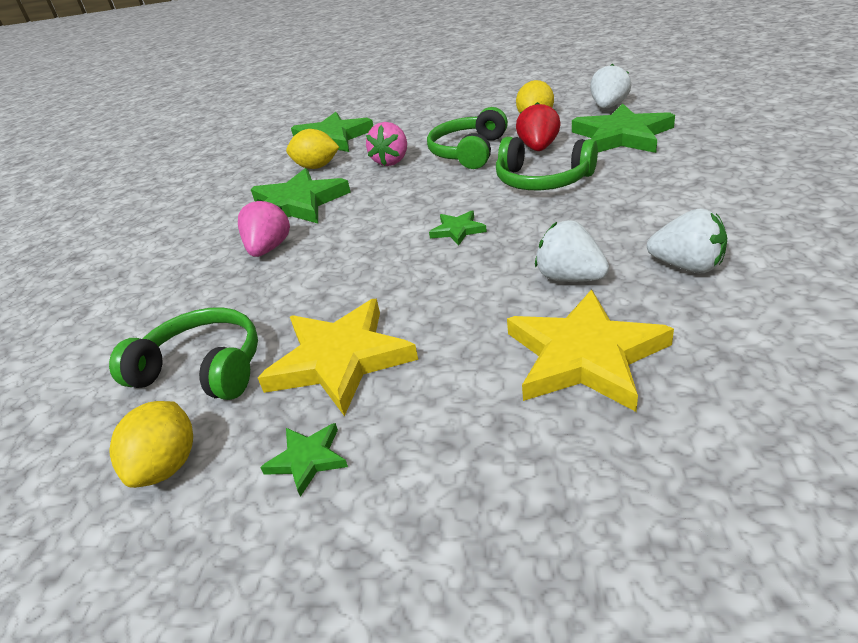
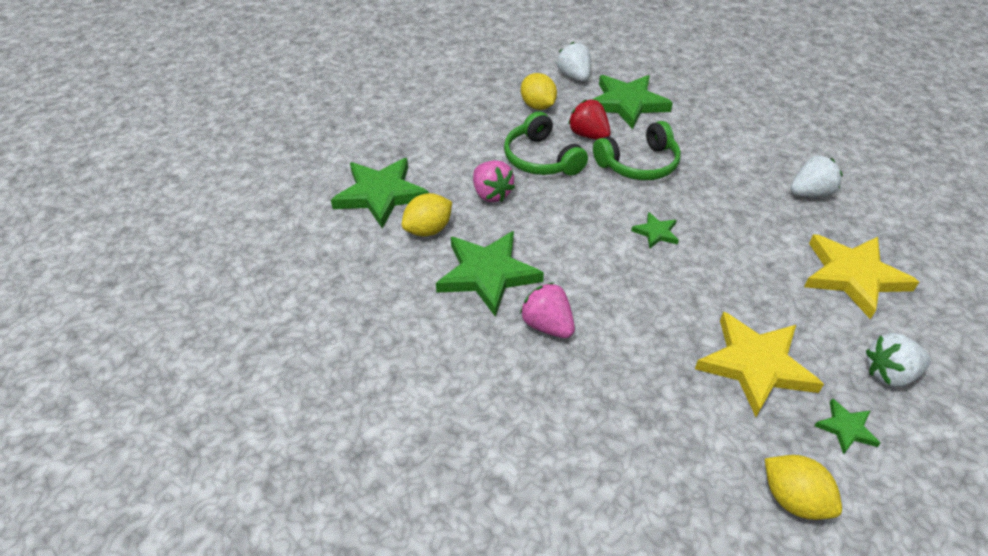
camera: 55 degrees left, 10 degrees up
(203, 369) = (691, 436): green headphones -> none
(570, 278) = (773, 232): white strawberry -> white strawberry (889, 374)

